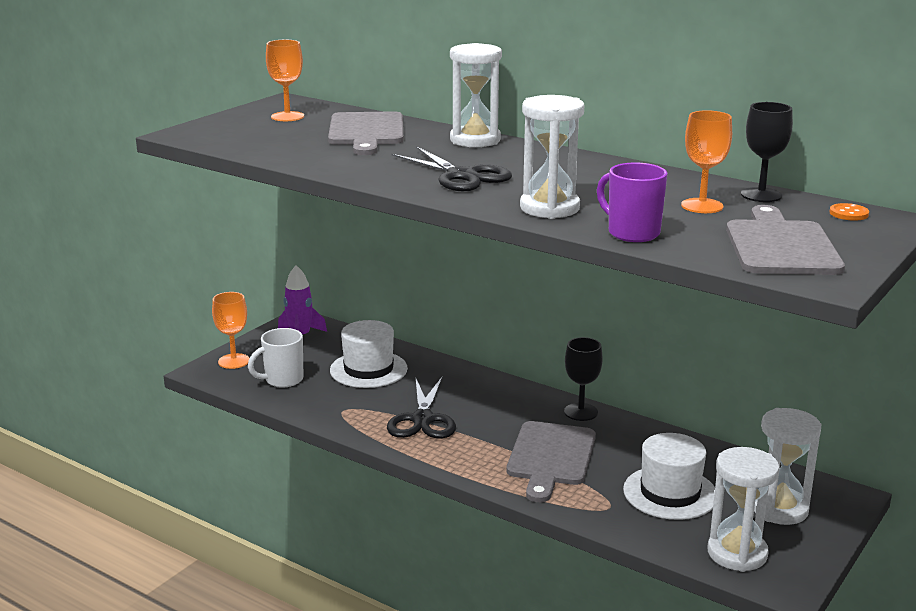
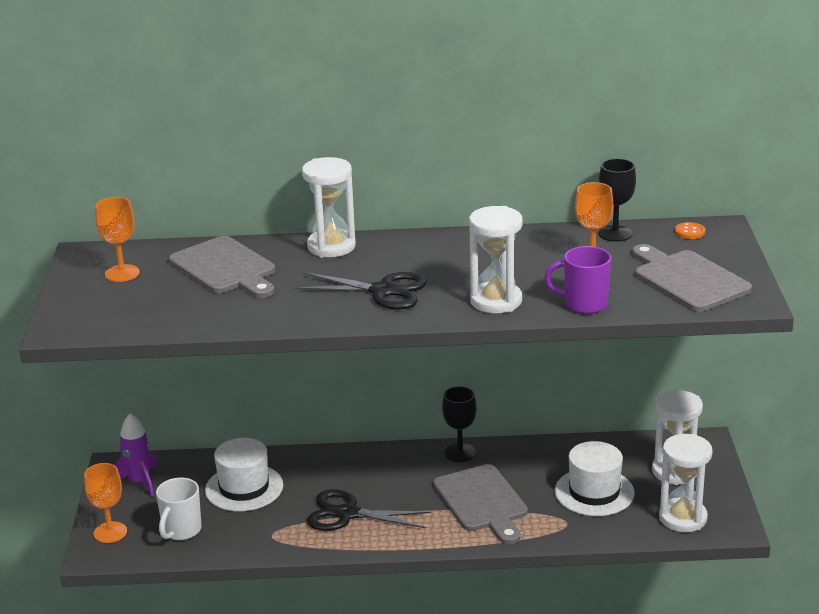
camera: 35 degrees left, 5 degrees up
(423, 419) = (348, 514): black scissors -> black scissors turned 135 degrees clockwise

